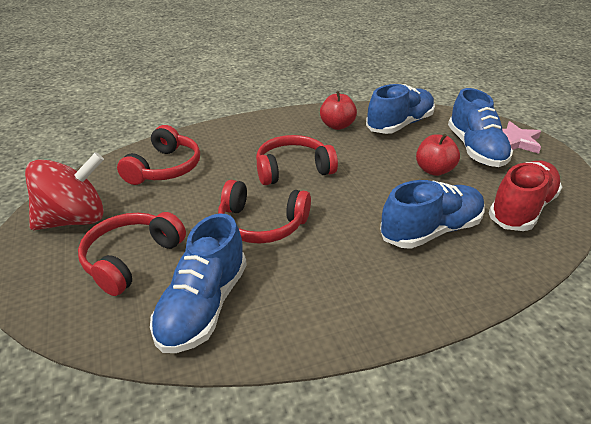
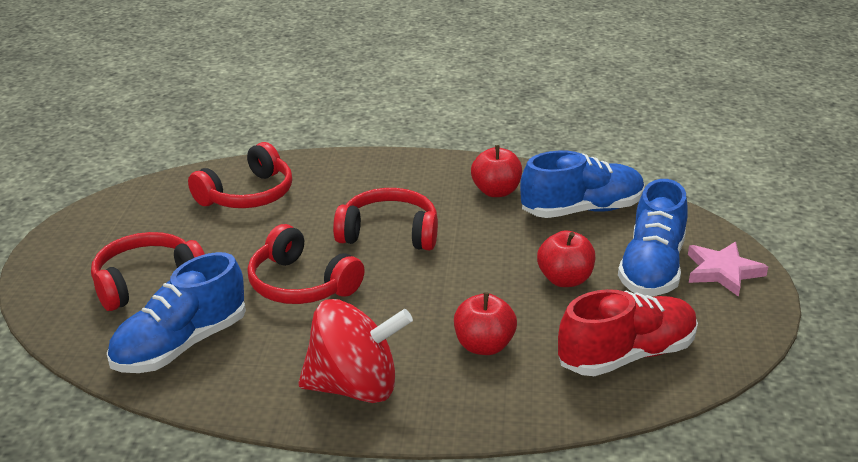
camera: 25 degrees right, 5 degrees down
(74, 219) = (120, 227): red spinning top -> red spinning top (354, 387)
(430, 231) = (484, 346): blue shoe -> red apple

